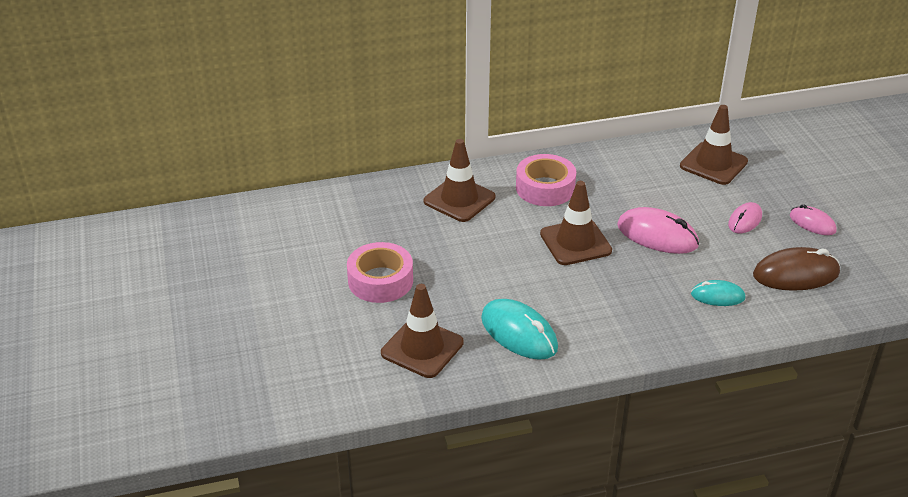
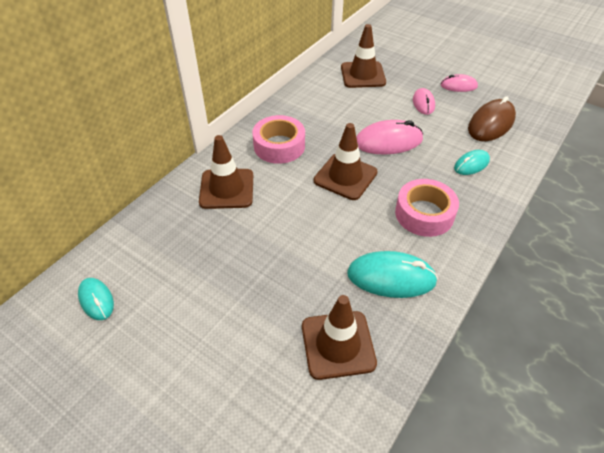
camera: 40 degrees left, 10 degrees up
(286, 224) = (96, 300): none -> turquoise mouse
(380, 280) = (238, 302): pink tape -> pink tape (424, 214)

